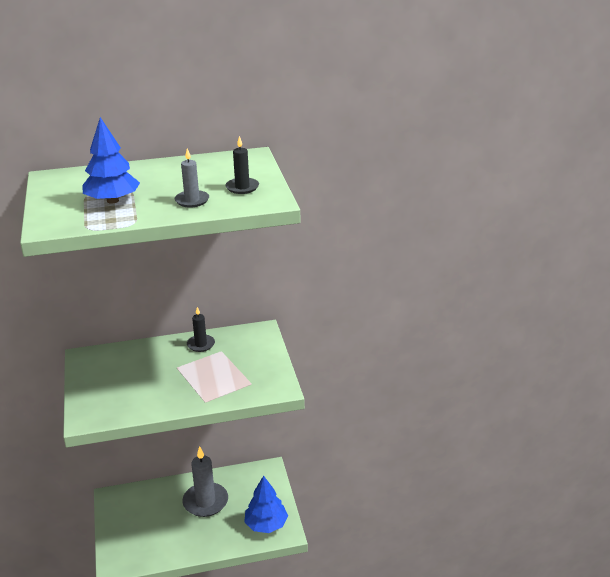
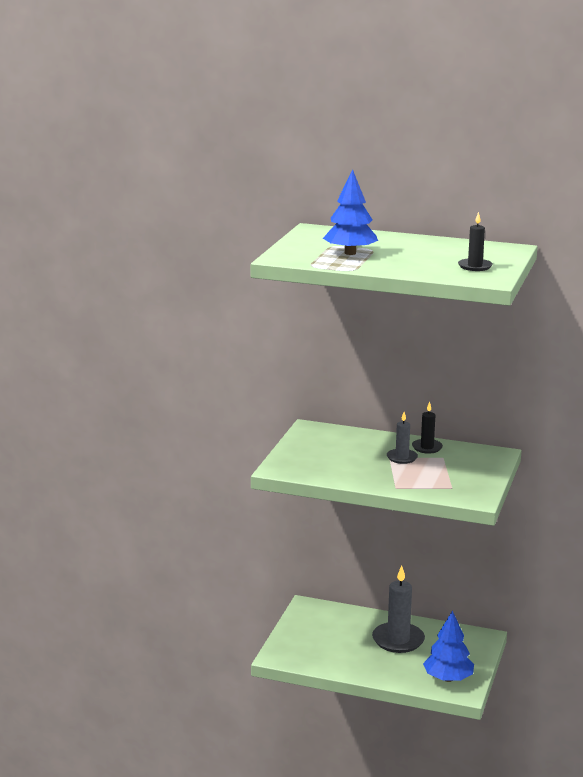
camera: 30 degrees right, 10 degrees down
(192, 200) = (419, 266): grey candle -> grey candle (402, 458)

